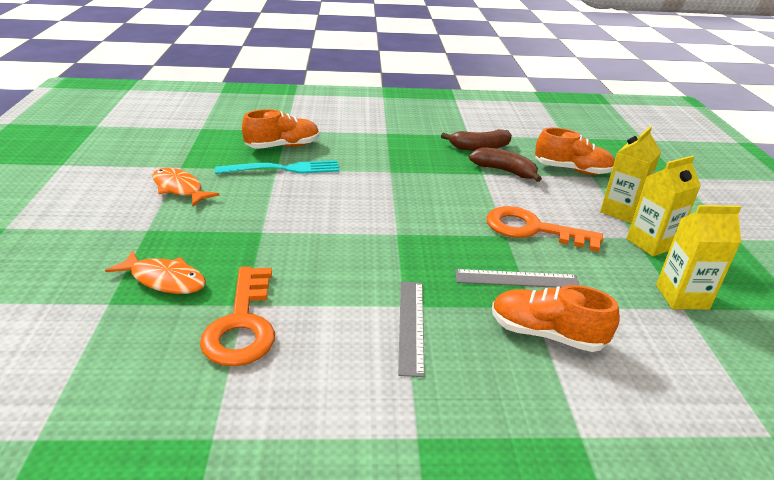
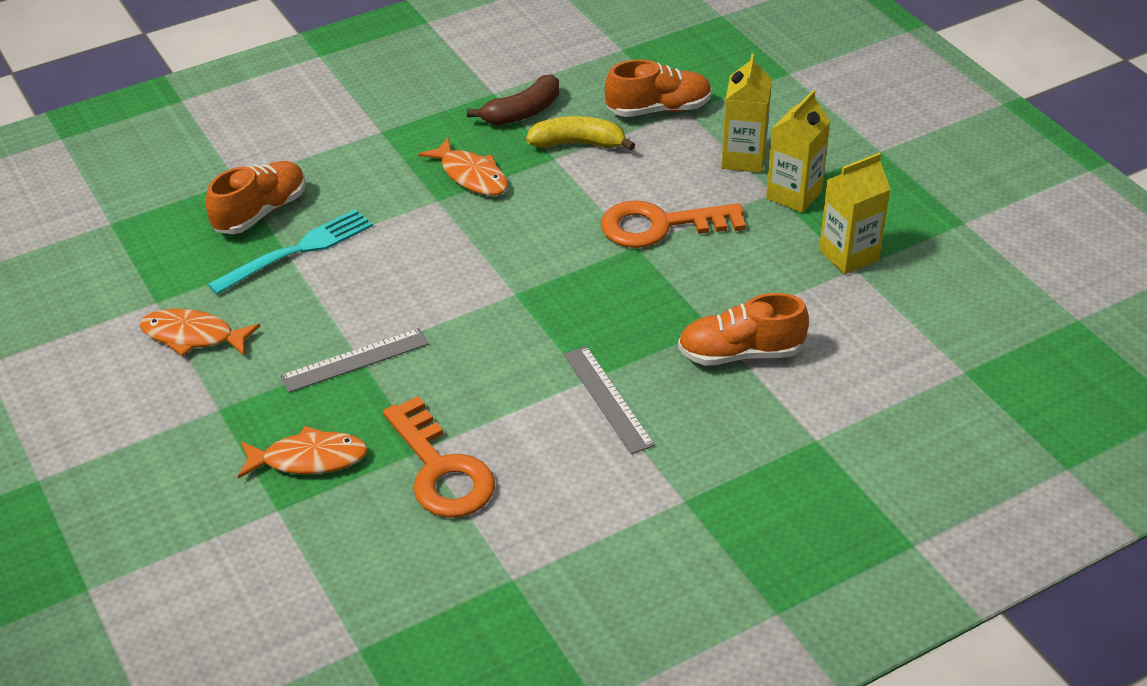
camera: 25 degrees left, 10 degrees up
(422, 166) = (471, 176): none -> orange fish
(504, 171) = (578, 143): brown banana -> yellow banana
(517, 279) = (679, 301): grey ruler -> grey ruler (355, 360)

